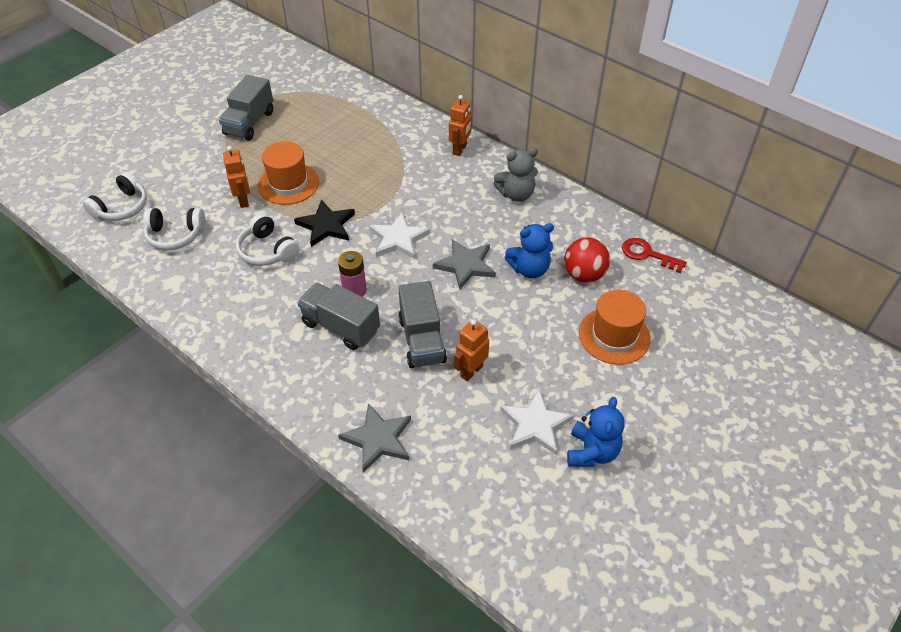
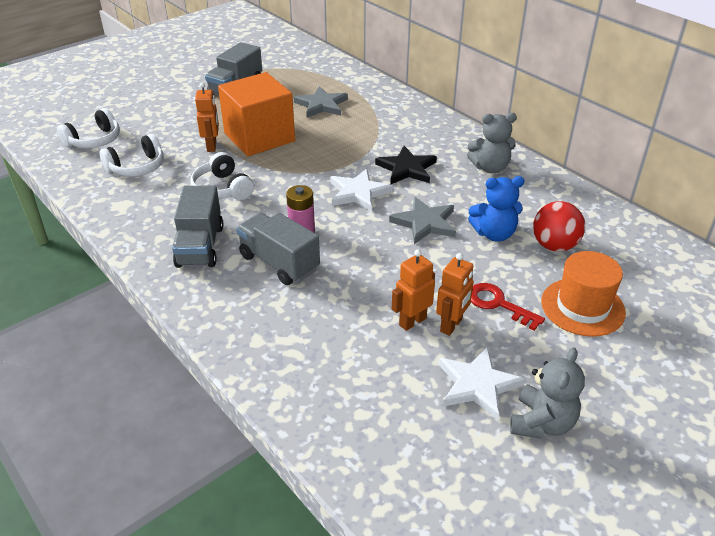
camera: 10 degrees right, 10 degrees down
(175, 235) = (137, 167): white headphones -> white headphones turned 45 degrees counterclockwise
(288, 184) = (259, 137): orange hat -> orange cube
(326, 225) = (287, 174): black star -> black star (406, 168)
(378, 439) = (292, 375): grey star -> grey star (321, 105)
(422, 340) = (363, 285): grey truck -> grey truck (200, 246)
(460, 149) = (438, 126): orange robot -> orange robot (451, 325)
(592, 452) = (542, 423): blue teddy bear -> grey teddy bear
(647, 254) = (629, 235): red key -> red key (498, 304)

